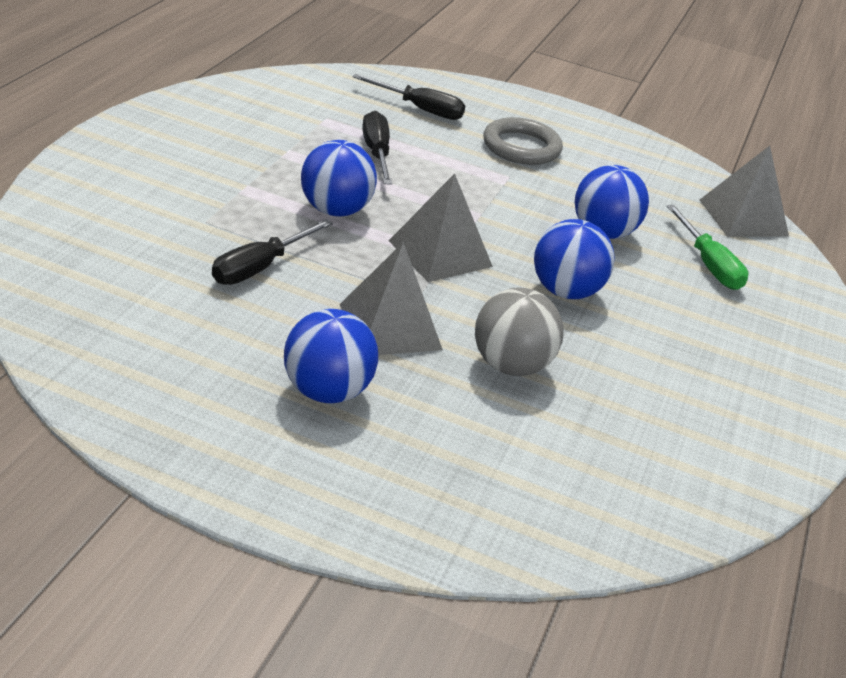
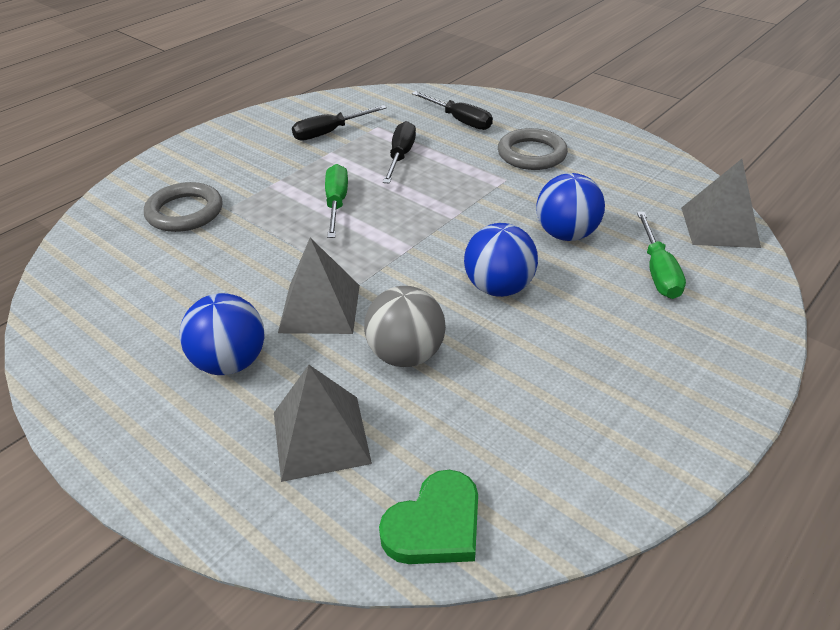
camera: 25 degrees right, 5 degrees up
(153, 229) = (185, 212): none -> grey ring
(260, 267) = (245, 248): black screwdriver -> black screwdriver (330, 132)
(335, 210) = (336, 203): blue ball -> green screwdriver
(440, 253) = (403, 245): grey pyramid -> grey pyramid (321, 437)
(629, 515) = (435, 525): none -> green heart

